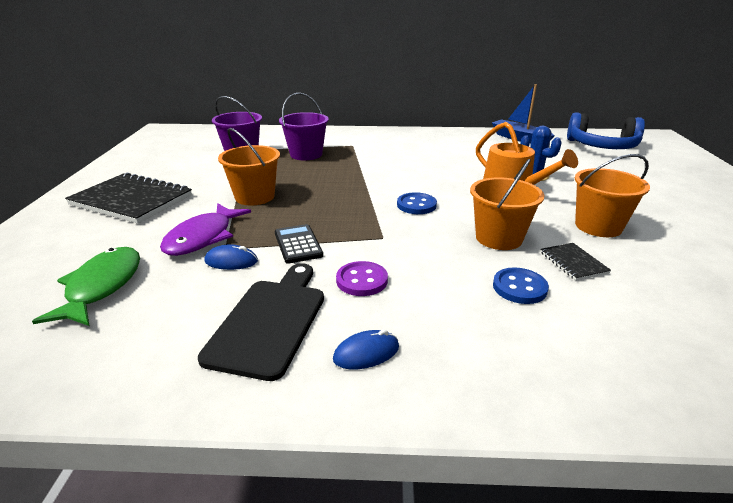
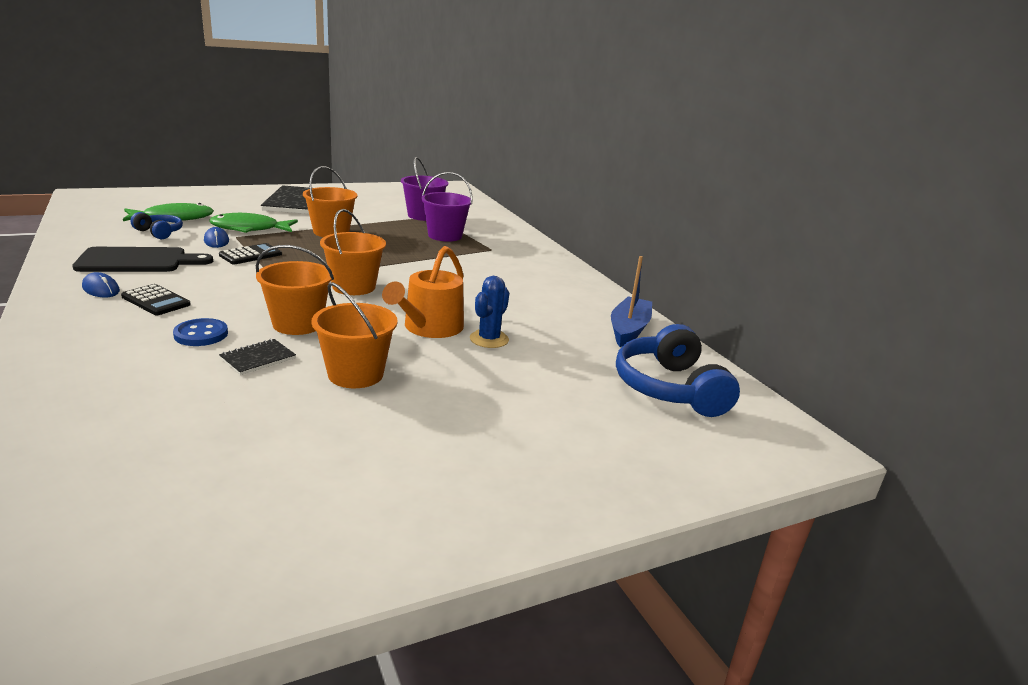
camera: 60 degrees right, 5 degrees down
(158, 301) = (159, 232): none -> blue headphones
(203, 238) = (249, 229): purple fish -> green fish
(362, 280) = (198, 279): purple button -> none
(416, 205) = (354, 287): blue button -> orange bucket
(420, 311) = (156, 301): none -> black calculator

